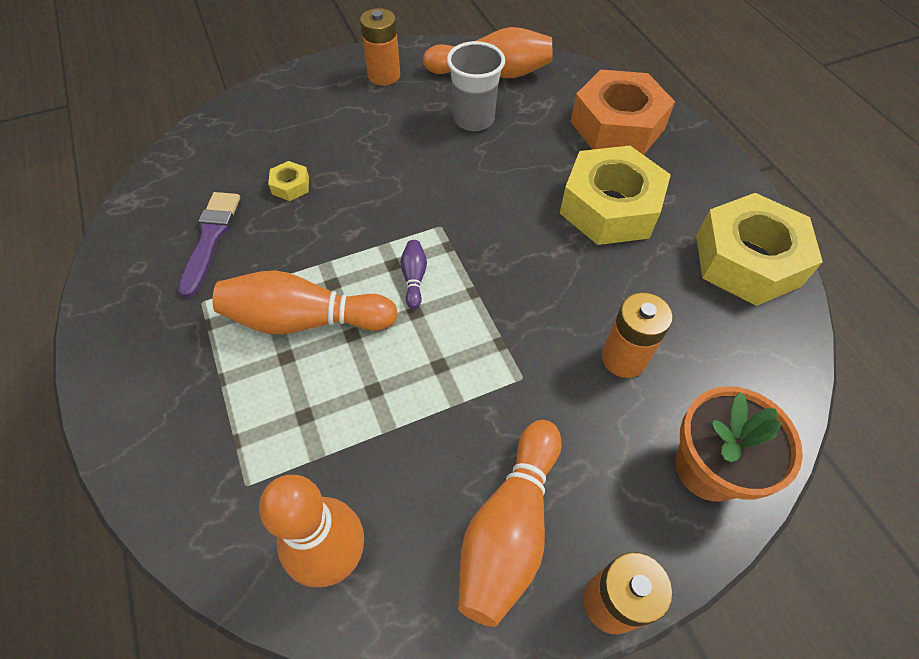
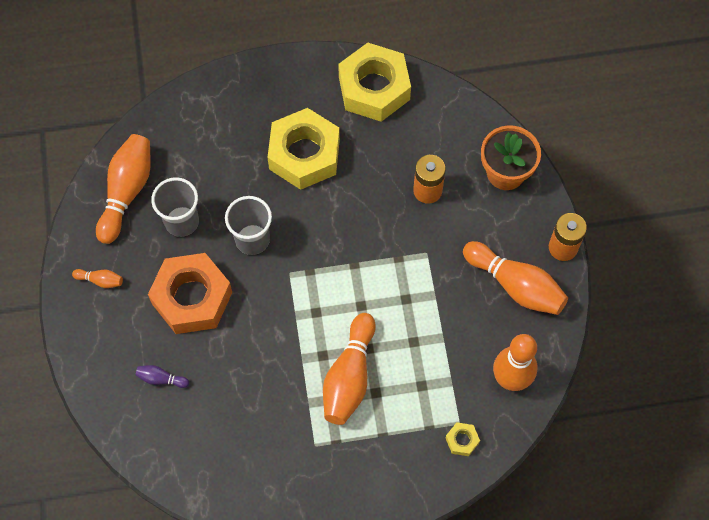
camera: 75 degrees left, 10 degrees up
(210, 238) = (256, 437): purple brush -> none
(290, 186) = (217, 374): yellow nut -> yellow nut (462, 440)
(384, 75) = (100, 280): orange battery -> orange bowling pin
(414, 278) = (332, 300): purple bowling pin -> purple bowling pin (161, 379)
(473, 182) = (252, 239): none -> grey cup
(617, 125) = (222, 119): orange nut -> orange nut (192, 298)

